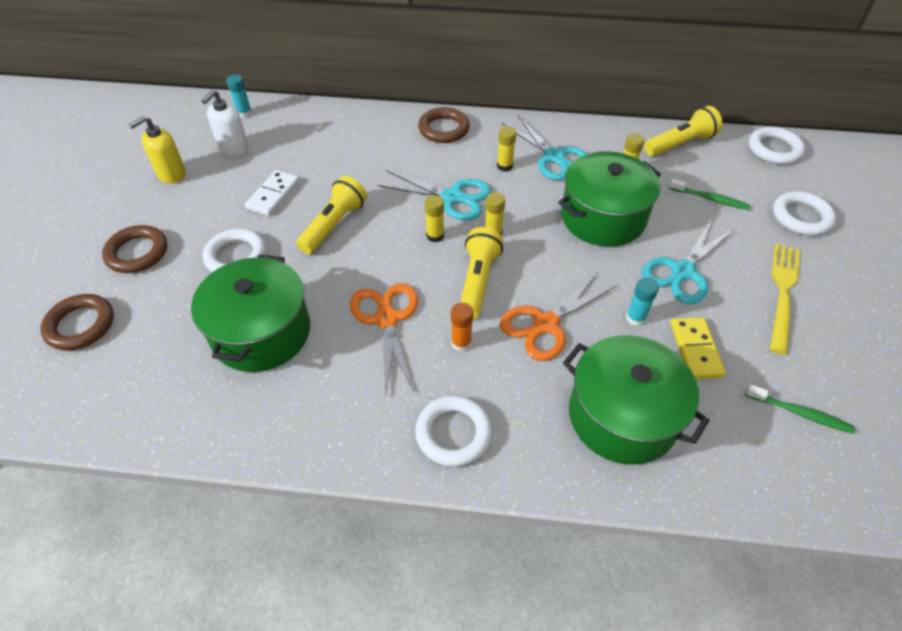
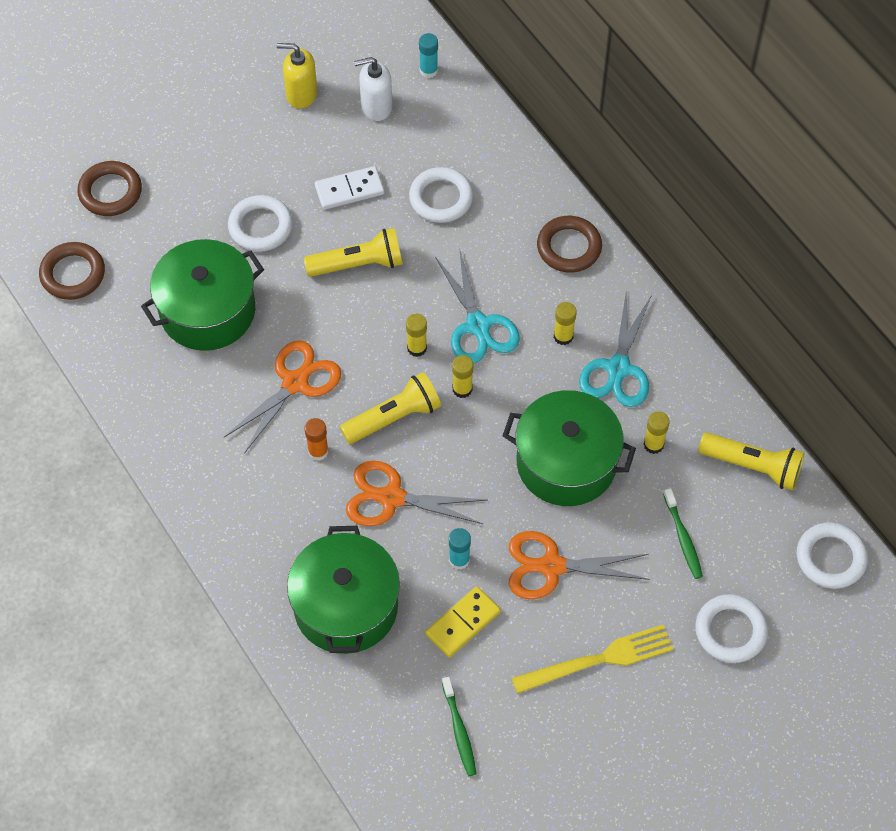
camera: 50 degrees right, 10 degrees up
(137, 253) = (202, 158): brown ring -> brown ring (73, 274)
(453, 433) = (233, 504): white ring -> white ring (441, 198)
(682, 272) = (551, 566): turquoise scissors -> orange scissors

